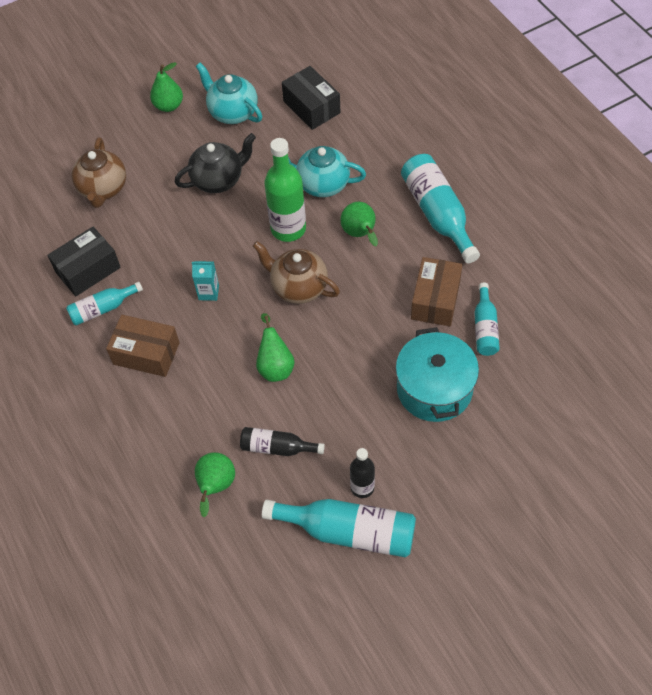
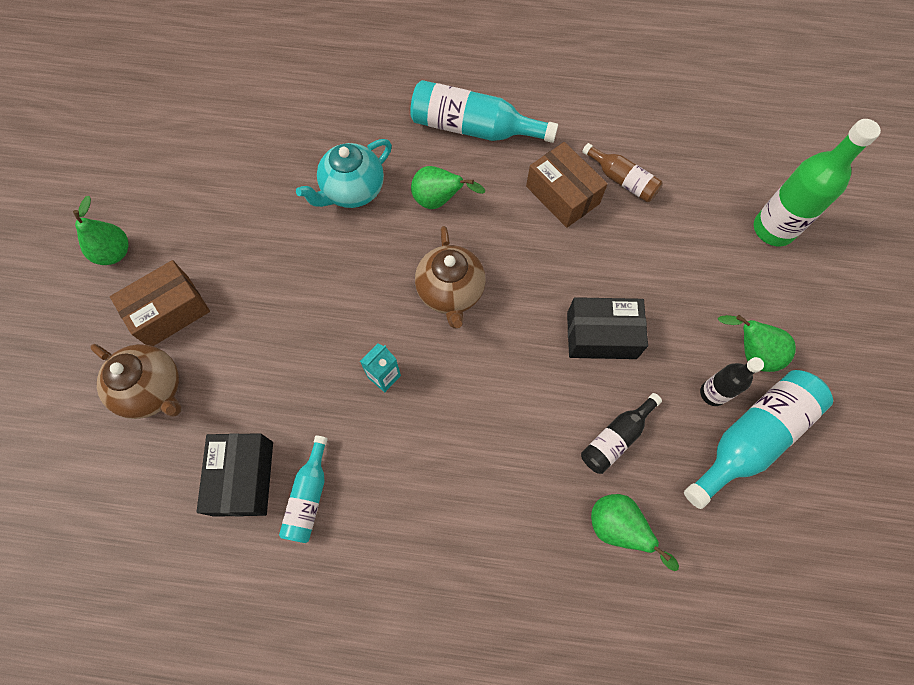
camera: 55 degrees left, 10 degrees up
(146, 353) = (405, 489): brown box -> brown box (169, 311)
(218, 180) = (256, 272): black teapot -> none
(232, 112) = (187, 203): turquoise teapot -> none
(275, 366) = (522, 375): green pear -> green pear (751, 353)
(288, 229) = (376, 254): green bottle -> green bottle (773, 229)
(298, 287) = (450, 292): brown teapot -> brown teapot turned 75 degrees counterclockwise
(311, 107) = (255, 136): black box -> black box (601, 335)
(434, 389) = (654, 262): turquoise pot -> none
(485, 327) = (622, 180): turquoise bottle -> brown bottle

